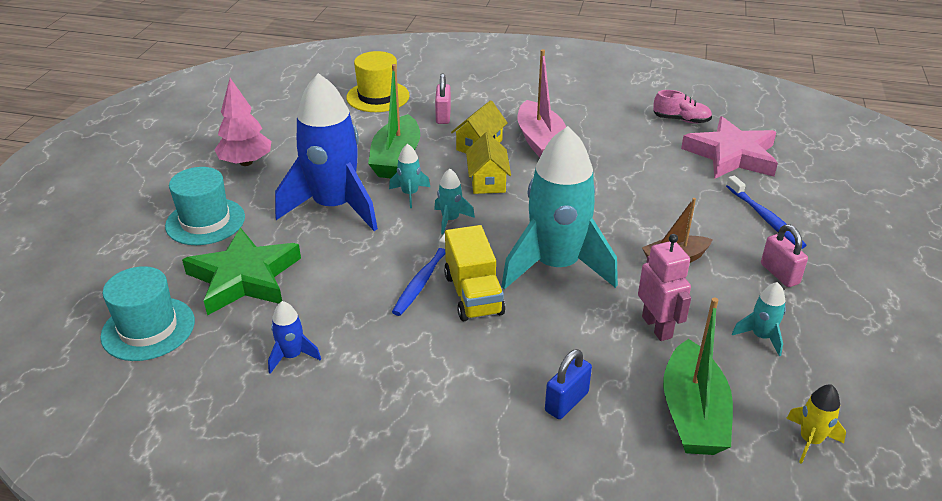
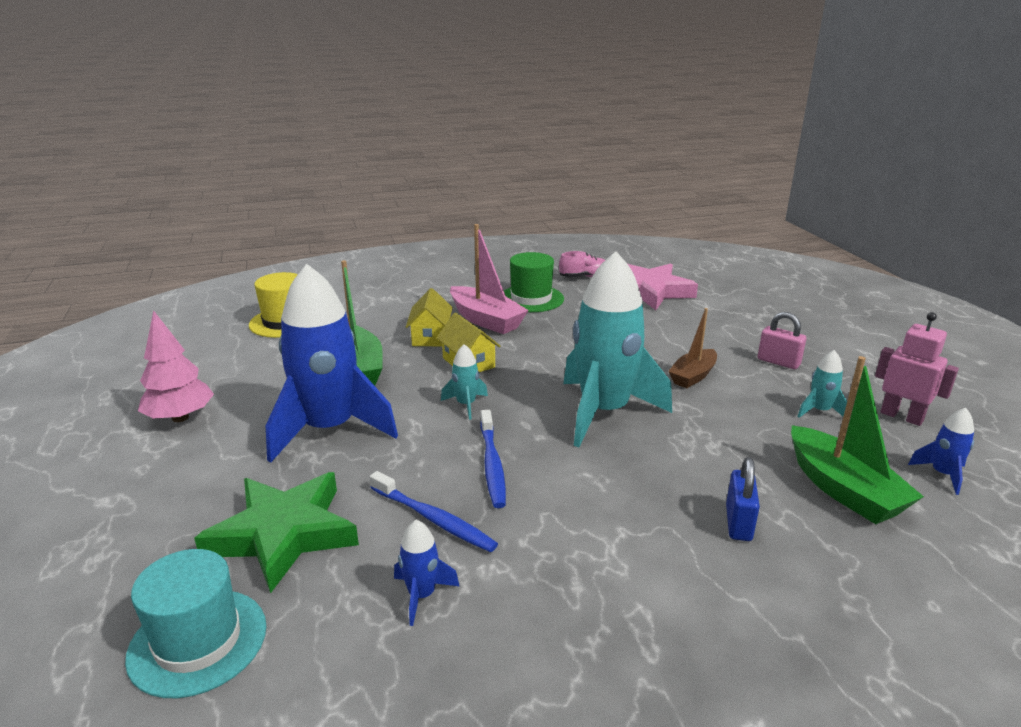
camera: 30 degrees left, 10 degrees down
(205, 221) = (178, 492): turquoise hat -> none
(410, 194) = (402, 395): turquoise rocket -> none
(443, 116) = (371, 322): pink padlock -> none
(473, 294) = (555, 461): yellow truck -> none
(604, 131) = (531, 299): none -> green hat
(657, 327) = (739, 432): pink robot -> pink robot (901, 416)
(765, 218) = (723, 327): blue toothbrush -> blue toothbrush (433, 519)
(810, 440) = (942, 474): yellow rocket -> blue rocket

